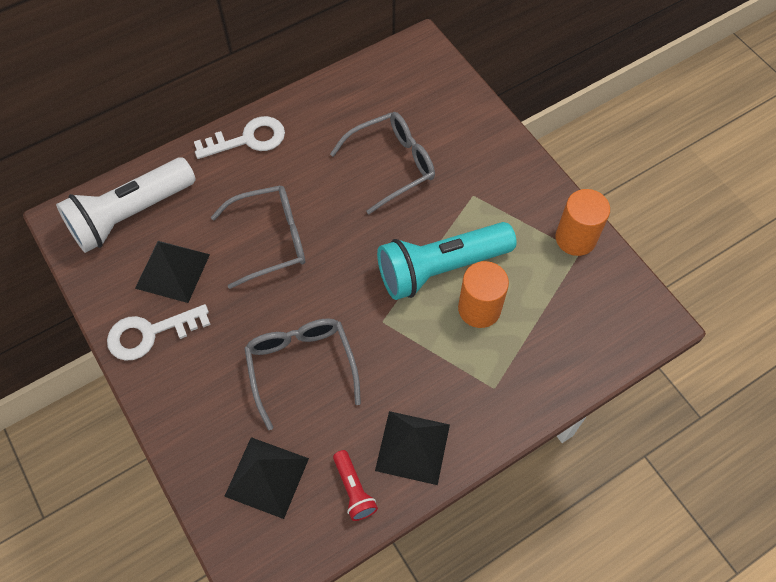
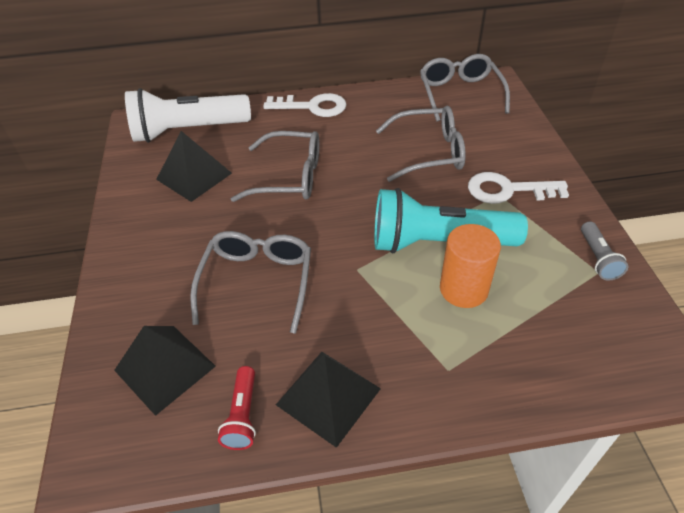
camera: 25 degrees right, 15 degrees down
(150, 333) = (145, 214): white key -> white key (507, 190)
(392, 76) = (460, 94): none -> grey glasses
(575, 238) = (598, 258): orange cylinder -> grey flashlight

